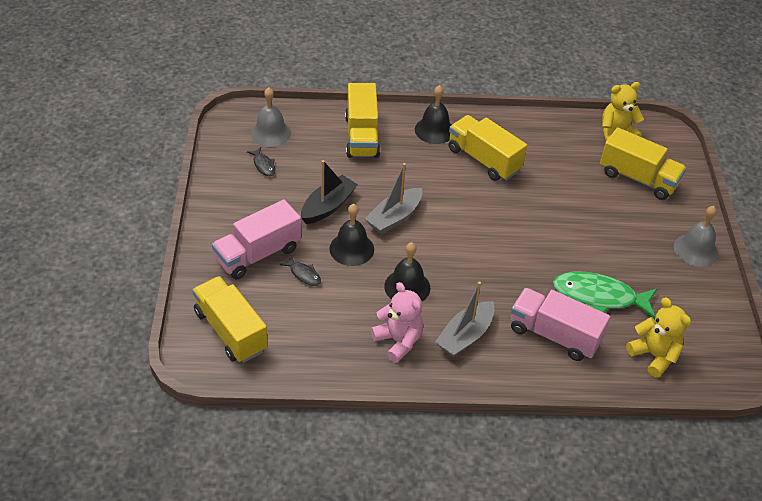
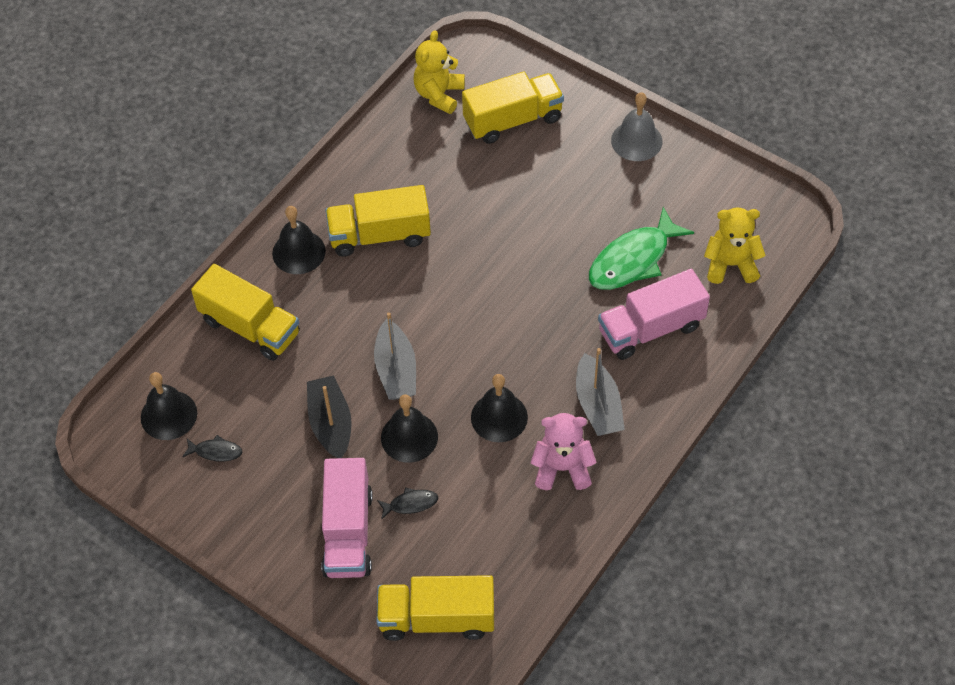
camera: 50 degrees left, 10 degrees up
(270, 133) = (169, 415): grey bell -> black bell

